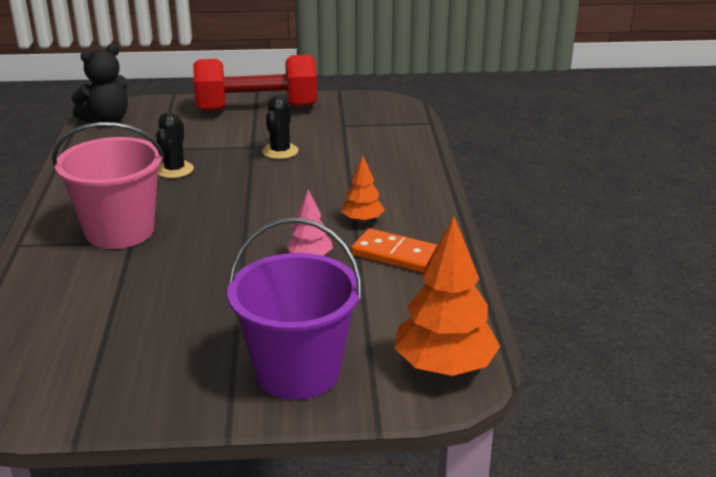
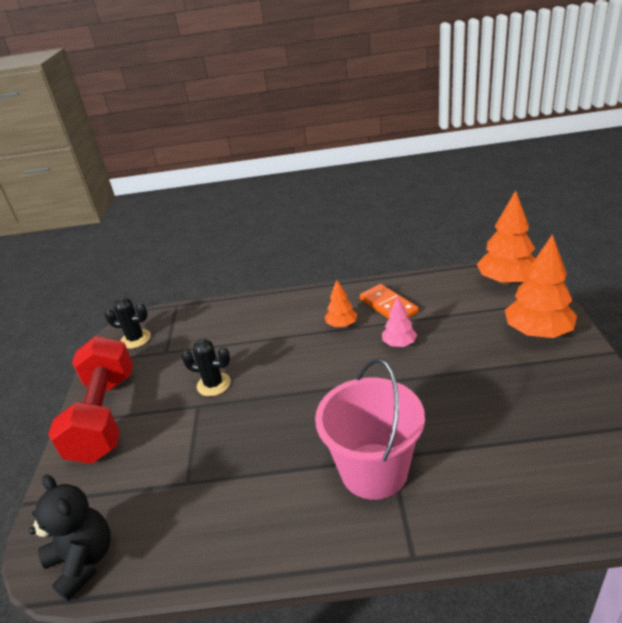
camera: 85 degrees left, 5 degrees up
(174, 170) = (243, 456): black cactus -> black cactus (135, 339)
(297, 372) = (537, 332): purple bucket -> orange tree
(397, 255) = (388, 306): orange domino -> orange domino turned 60 degrees counterclockwise

